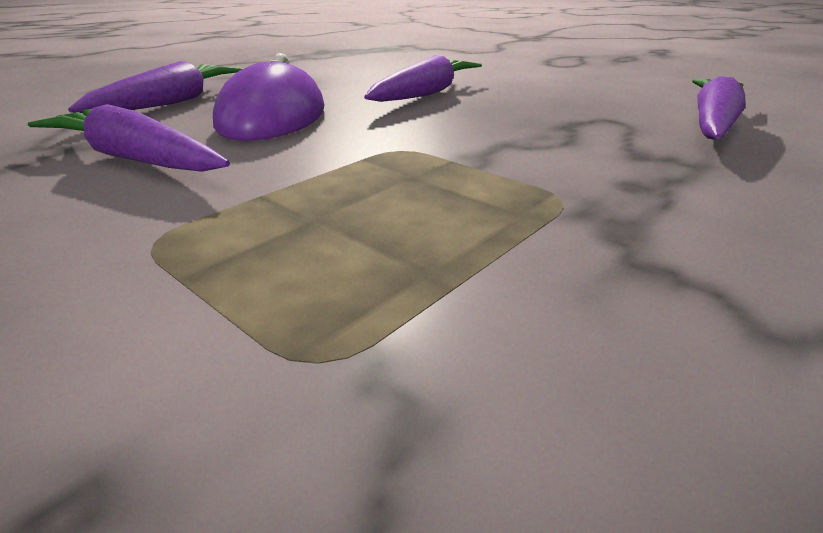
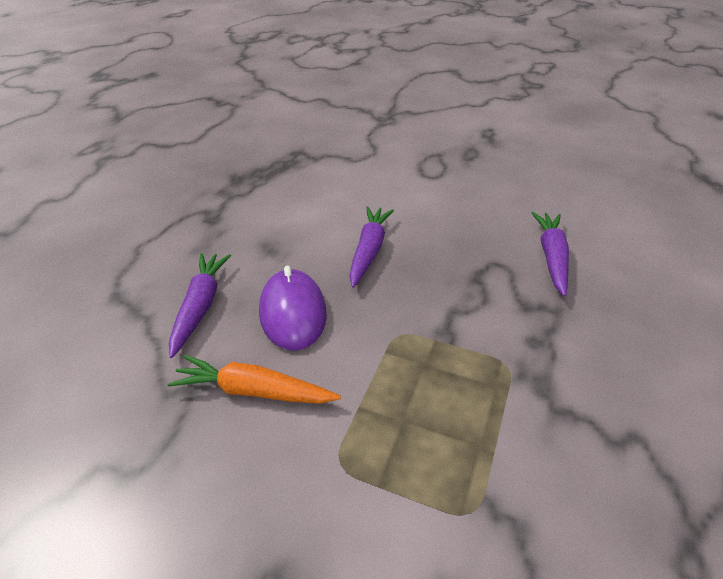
camera: 20 degrees left, 10 degrees up
(136, 159) = (253, 391): purple carrot -> orange carrot

